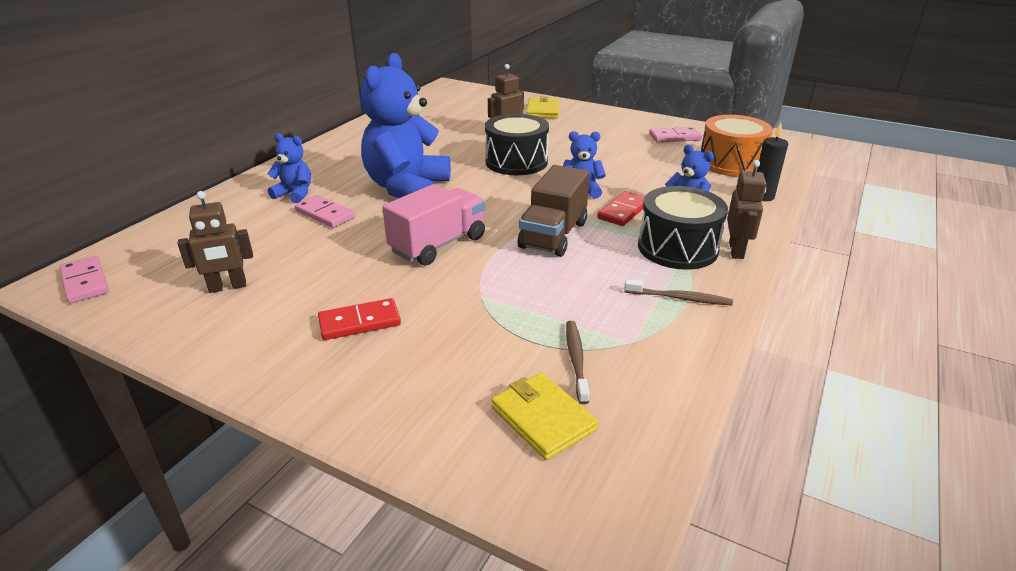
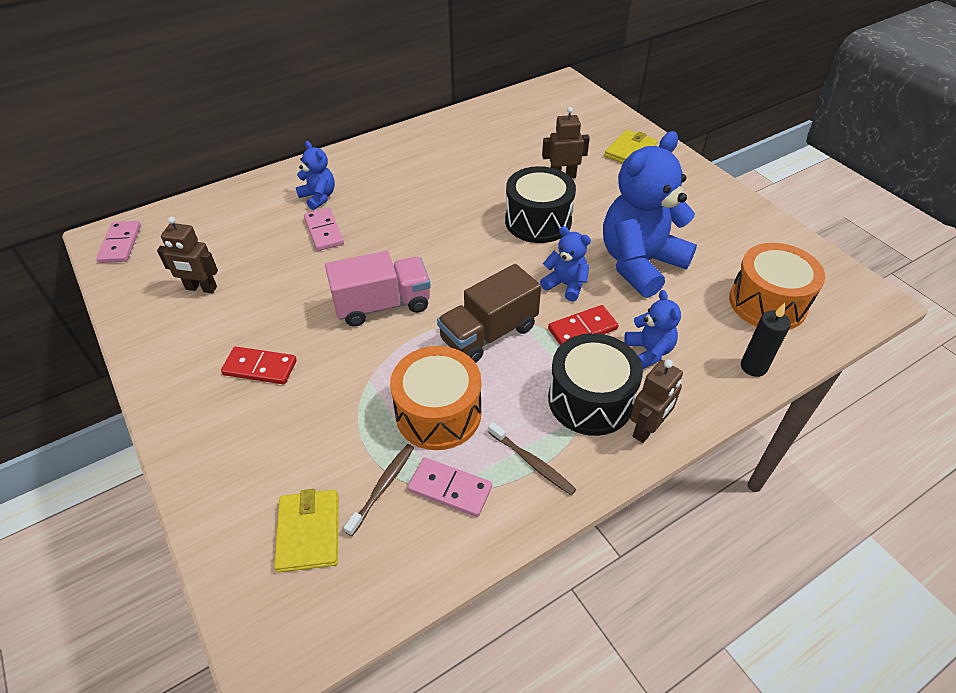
camera: 30 degrees right, 15 degrees up
(407, 188) = (412, 222): blue teddy bear -> blue teddy bear (639, 264)
(568, 295) = (438, 413): none -> orange drum
(674, 137) = (741, 240): pink domino -> pink domino (450, 488)

